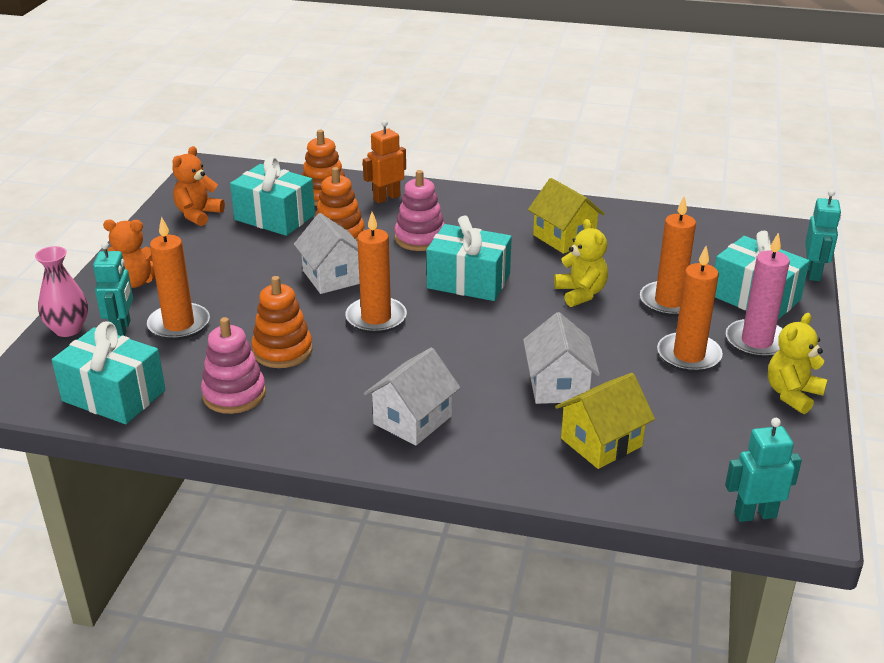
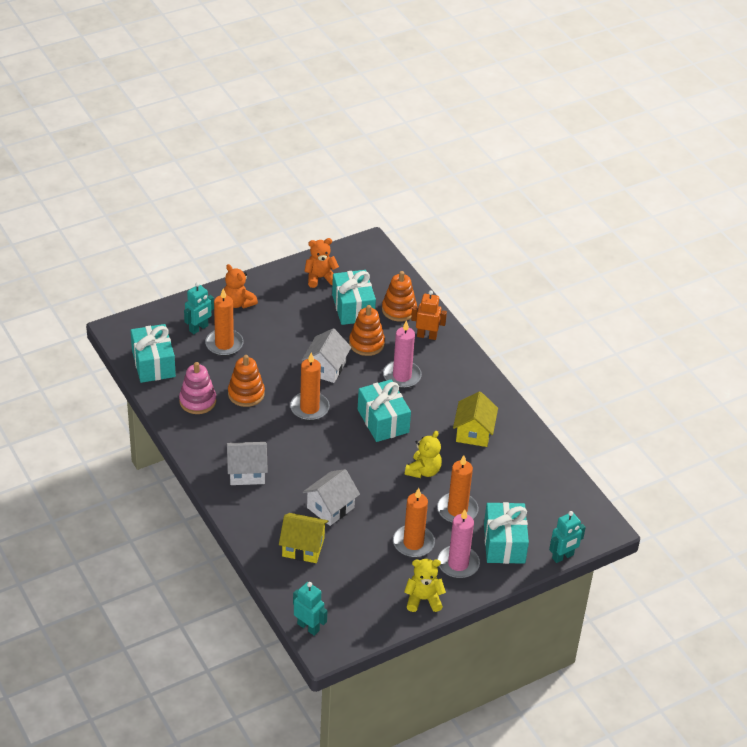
camera: 45 degrees right, 10 degrees up
(68, 329) = (178, 311): pink vase -> none
(420, 238) = (402, 376): pink stacking toy -> pink candle

